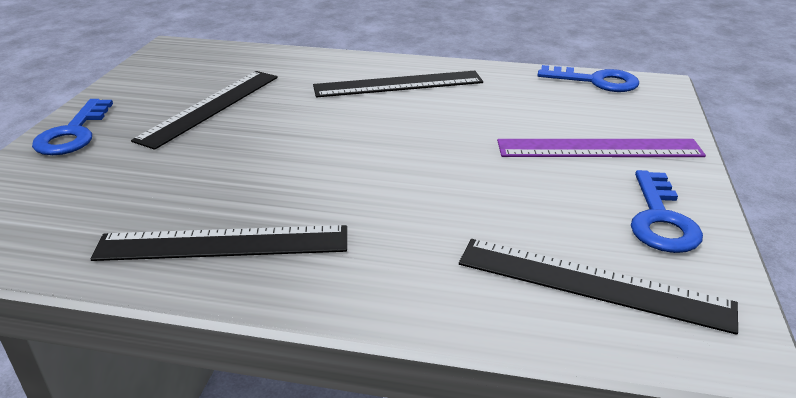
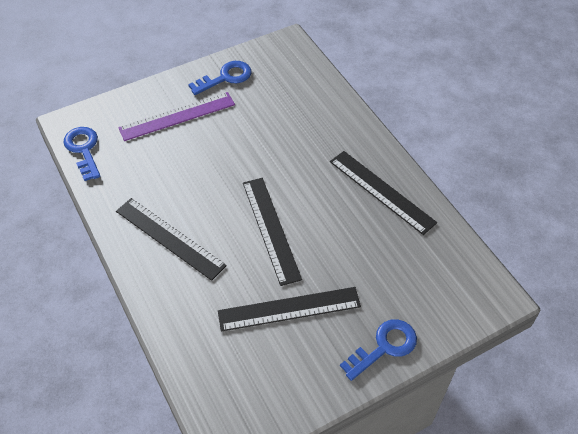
camera: 130 degrees left, 20 degrees up
(592, 283) = (288, 80): black ruler -> black ruler (270, 229)
(599, 149) = (177, 116): purple ruler -> purple ruler turned 75 degrees counterclockwise

